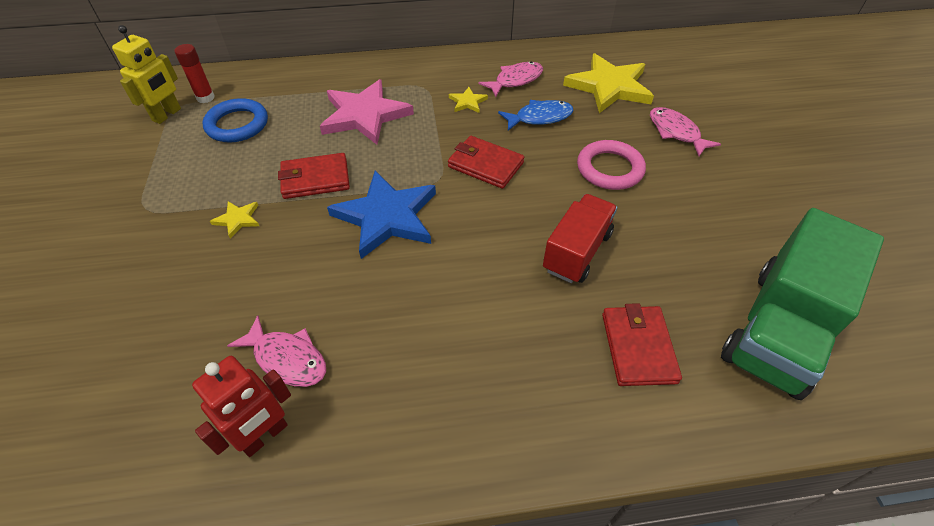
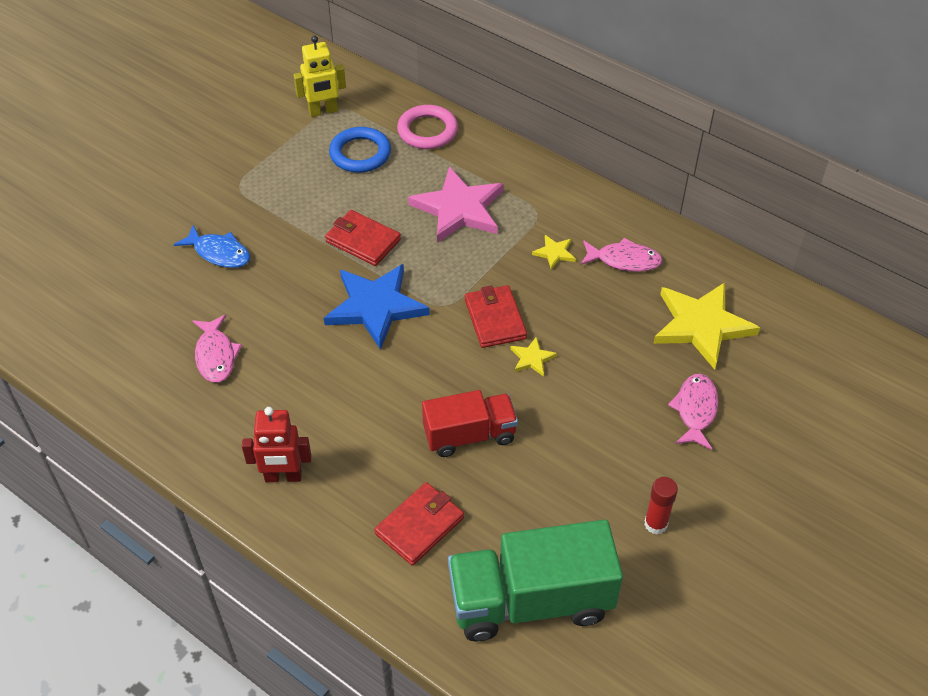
camera: 45 degrees right, 0 degrees up
(205, 98) = (363, 112): red glue stick -> red glue stick (655, 524)
(237, 219) = (283, 236): yellow star -> yellow star (532, 358)
(265, 436) = (162, 390): red robot -> red robot (283, 477)
(539, 117) = (595, 310): blue fish -> blue fish (219, 253)
(609, 169) = (587, 396): pink ring -> pink ring (427, 131)

